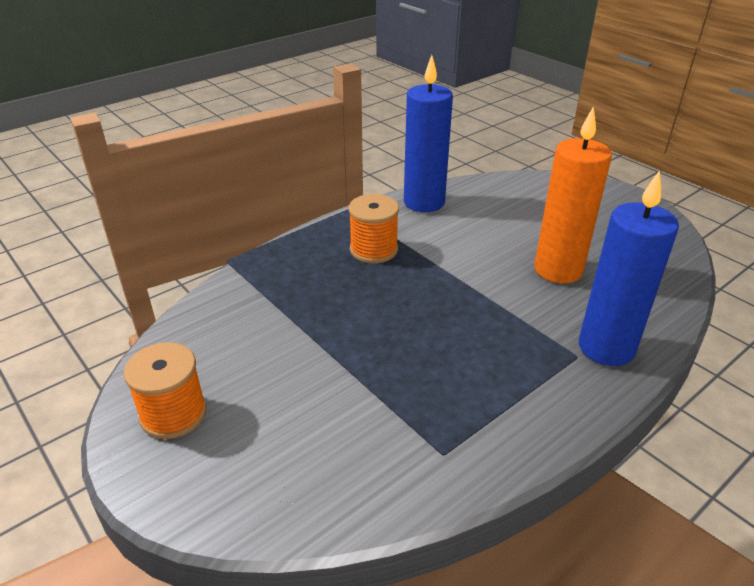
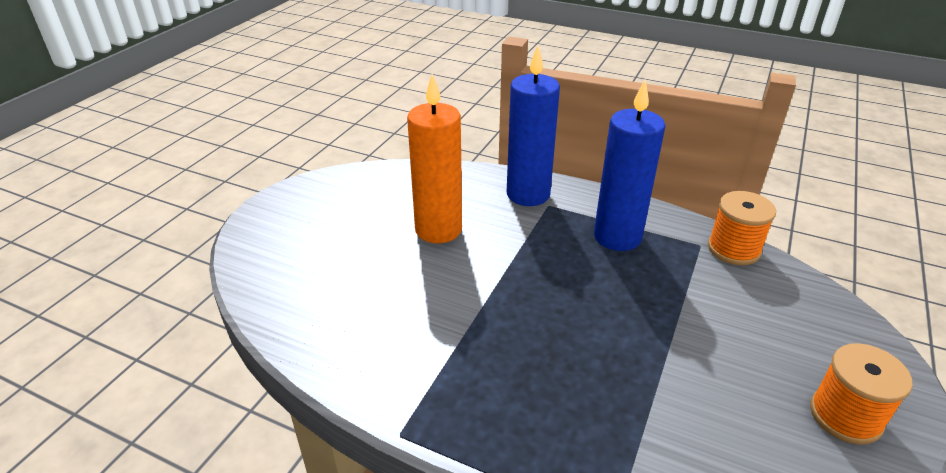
camera: 115 degrees left, 0 degrees up
(373, 250) = (486, 369): orange spool -> orange spool (733, 249)
(424, 202) = (348, 358): blue candle -> blue candle (617, 237)

